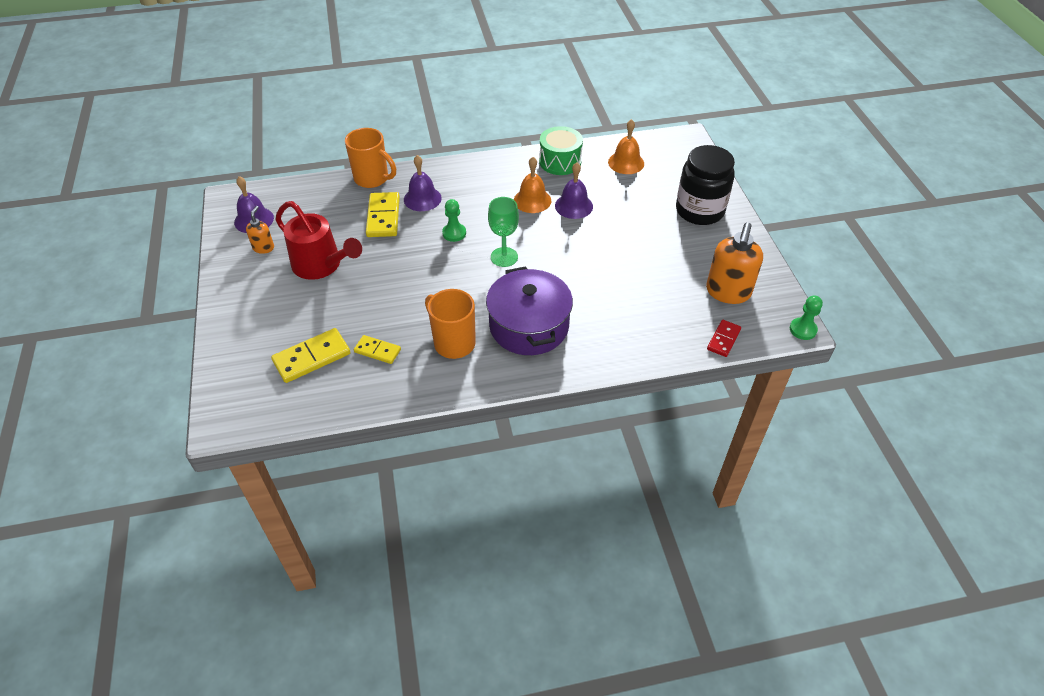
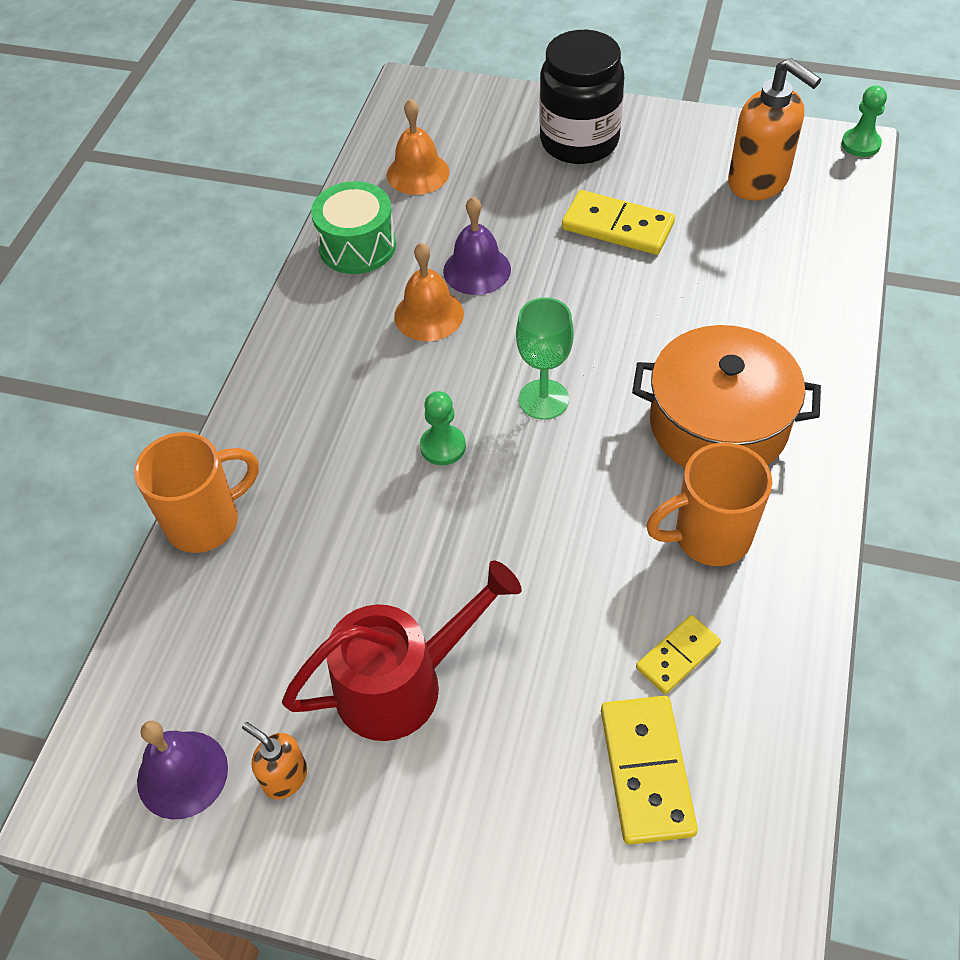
camera: 60 degrees left, 5 degrees up
(383, 217) = (329, 538): yellow domino -> yellow domino (617, 226)
(422, 198) = (319, 462): purple bell -> none
(529, 326) = (718, 424): purple pot -> orange pot
(723, 339) = (845, 223): red domino -> none

